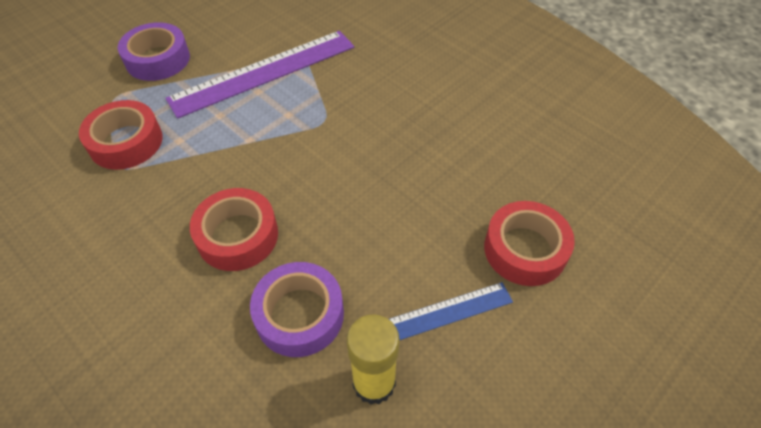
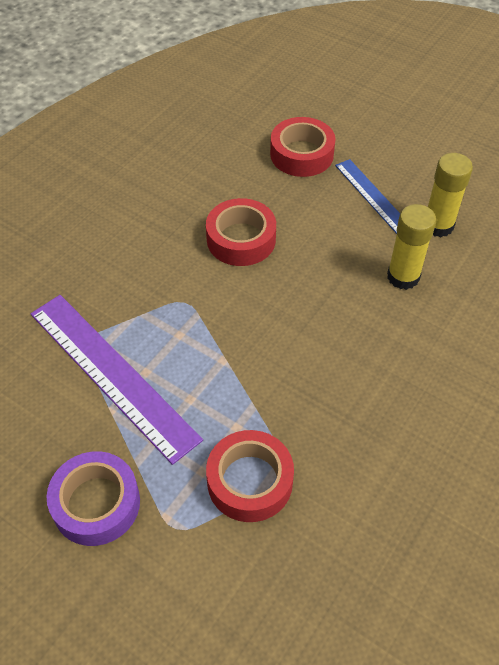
camera: 100 degrees left, 0 degrees up
(237, 236) = (343, 337): red tape -> red tape (241, 239)
(299, 314) = (403, 277): purple tape -> yellow glue stick

